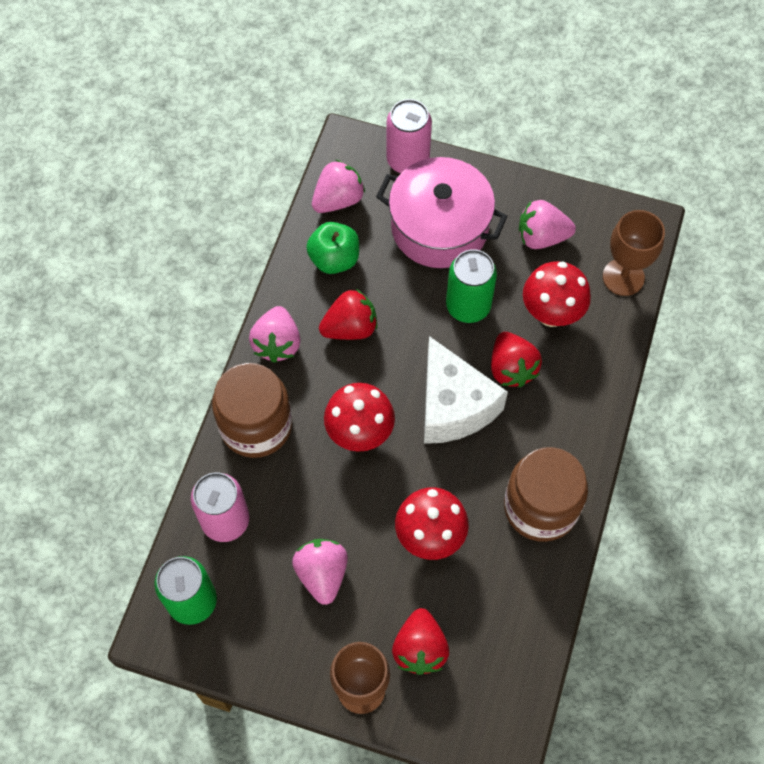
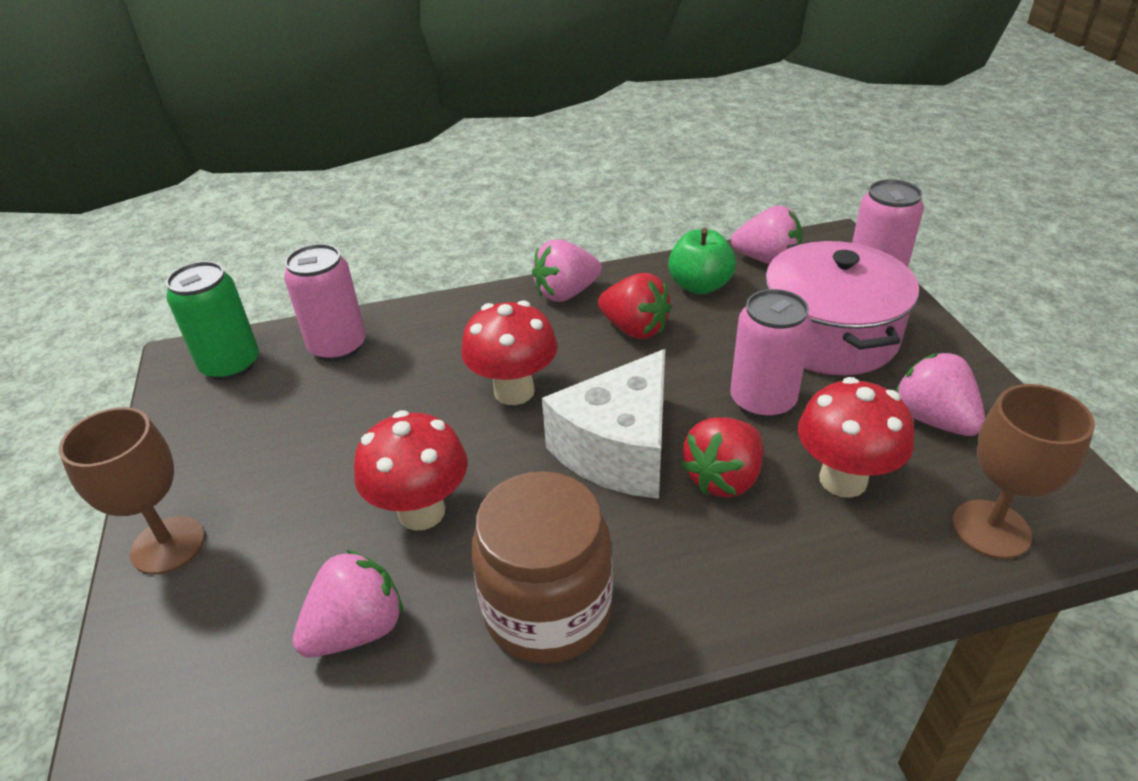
camera: 60 degrees right, 25 degrees down
(256, 425) = (462, 319): brown jar -> none
(322, 574) = (313, 441): pink strawberry -> pink strawberry (357, 629)
(420, 648) = (250, 577): red strawberry -> none
(468, 306) = (762, 401): green can -> pink can

